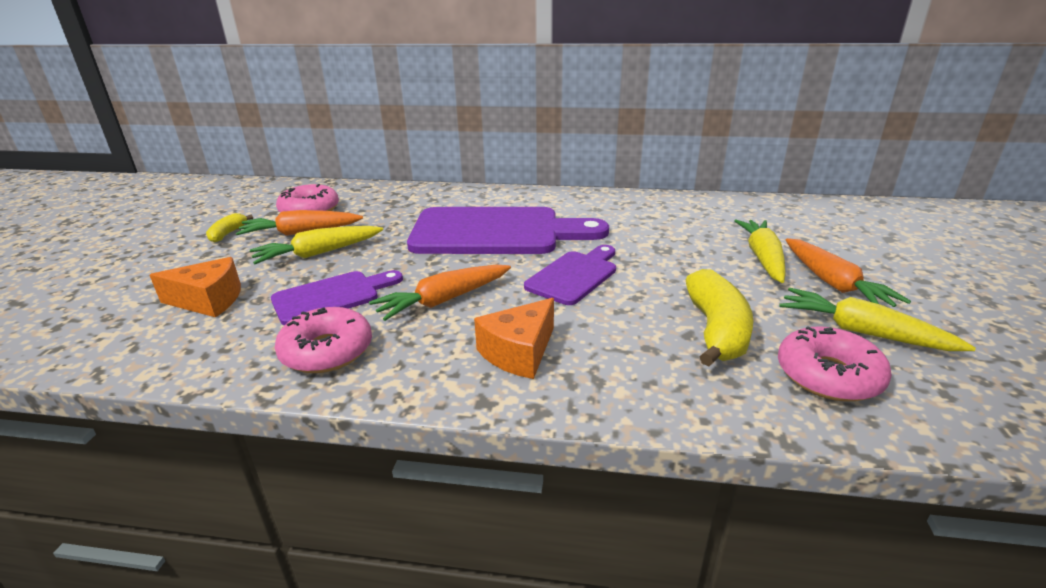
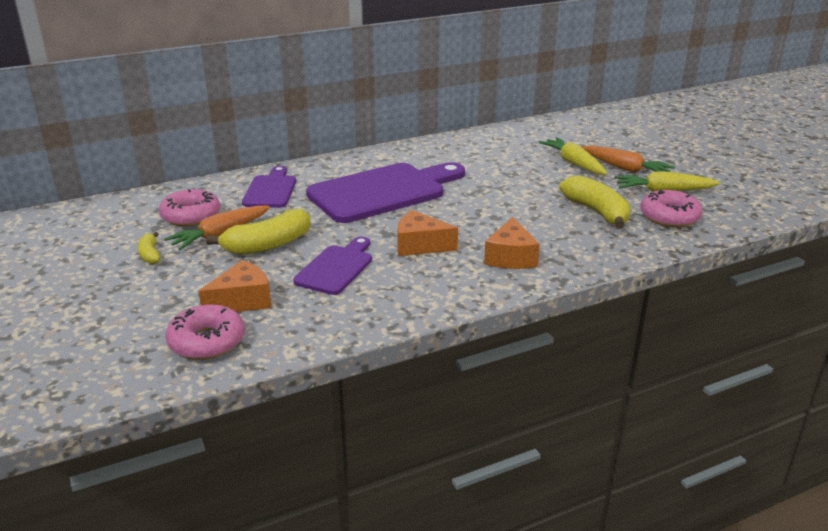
camera: 35 degrees left, 0 degrees up
(318, 253) = (268, 245): yellow carrot -> yellow banana
(327, 351) = (393, 297): pink donut -> pink donut (207, 342)
(443, 300) = (420, 245): orange carrot -> orange cheese
(574, 275) = (480, 205): purple cutting board -> purple cutting board (271, 190)

